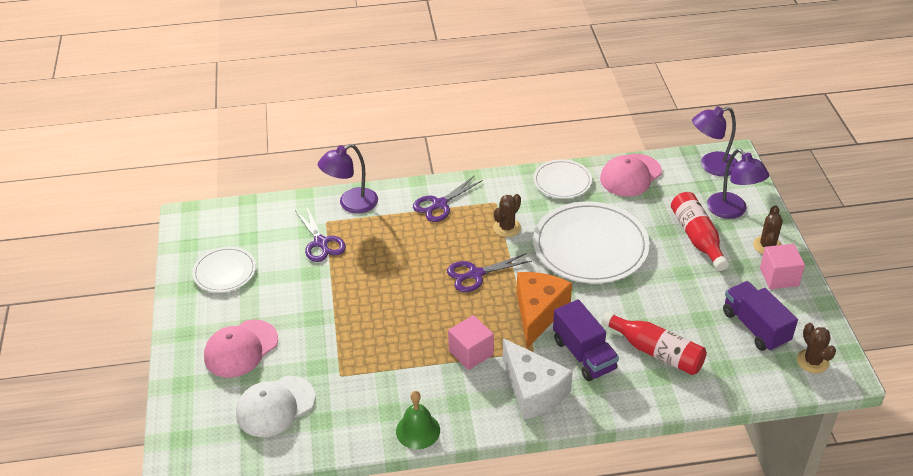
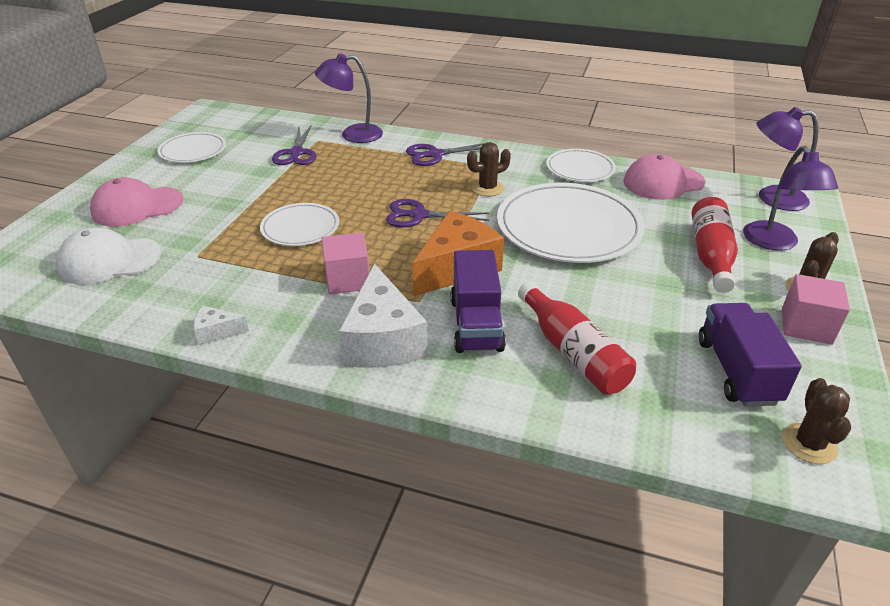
camera: 25 degrees right, 5 degrees down
(395, 319) = (300, 227): none -> white plate
(418, 430) = (216, 332): green bell -> white cheese

